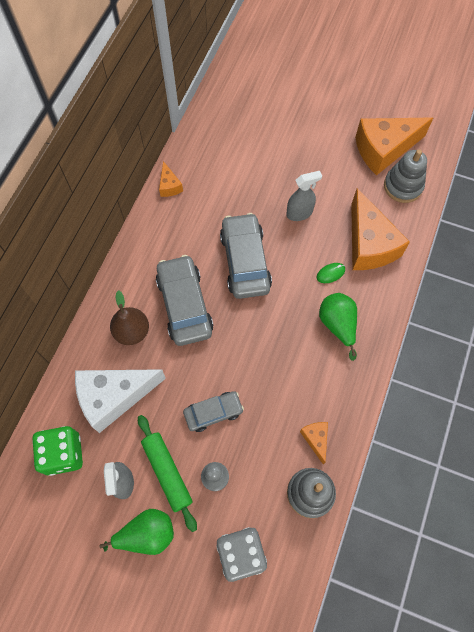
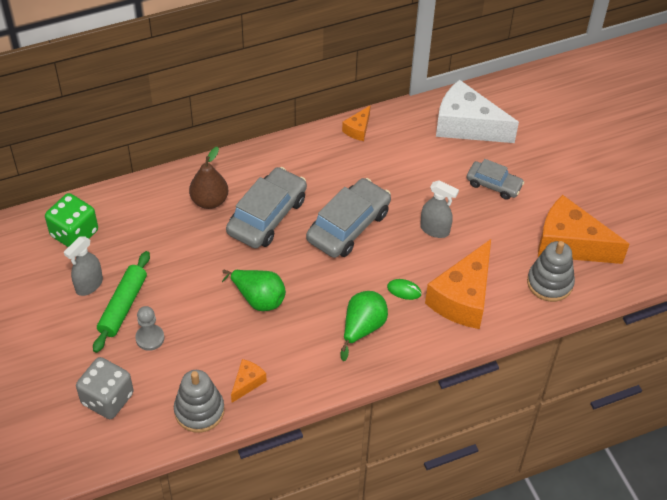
camera: 45 degrees right, 15 degrees down
(114, 397) = (147, 230): white cheese -> white cheese (467, 125)
(146, 534) = (65, 328): green pear -> green pear (258, 298)
(213, 413) = (199, 300): grey car -> grey car (493, 184)

